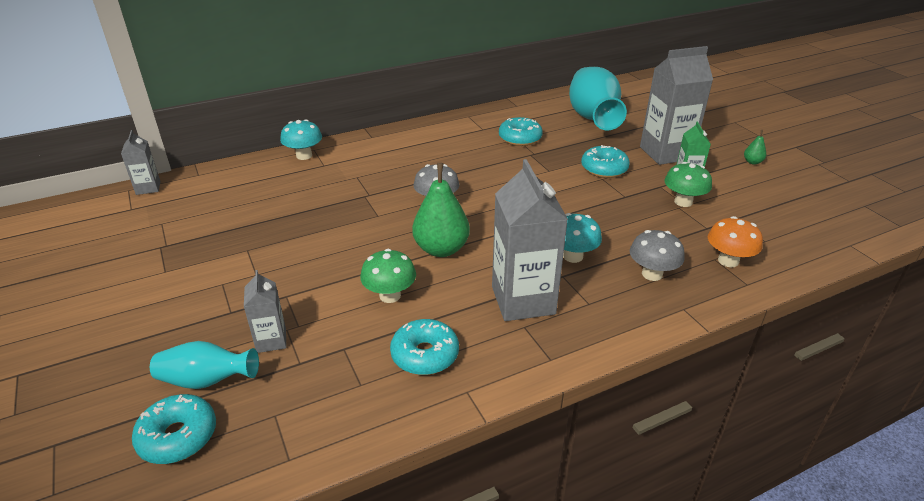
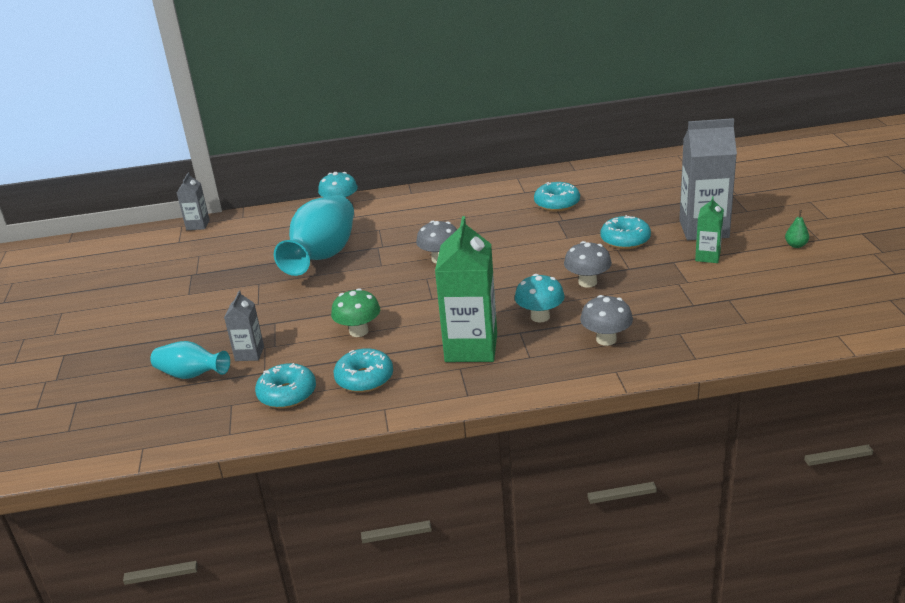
camera: 20 degrees right, 5 degrees down
(178, 436) = (159, 408): turquoise donut -> turquoise donut (287, 394)
(441, 249) = (422, 299): green pear -> none
(523, 300) = (471, 348): grey carton -> green carton
(592, 118) = (648, 187): turquoise vase -> turquoise vase (322, 256)
(596, 214) = (587, 282): none -> grey mushroom
(683, 202) = (686, 278): green mushroom -> none
(728, 261) = (692, 336): orange mushroom -> none

